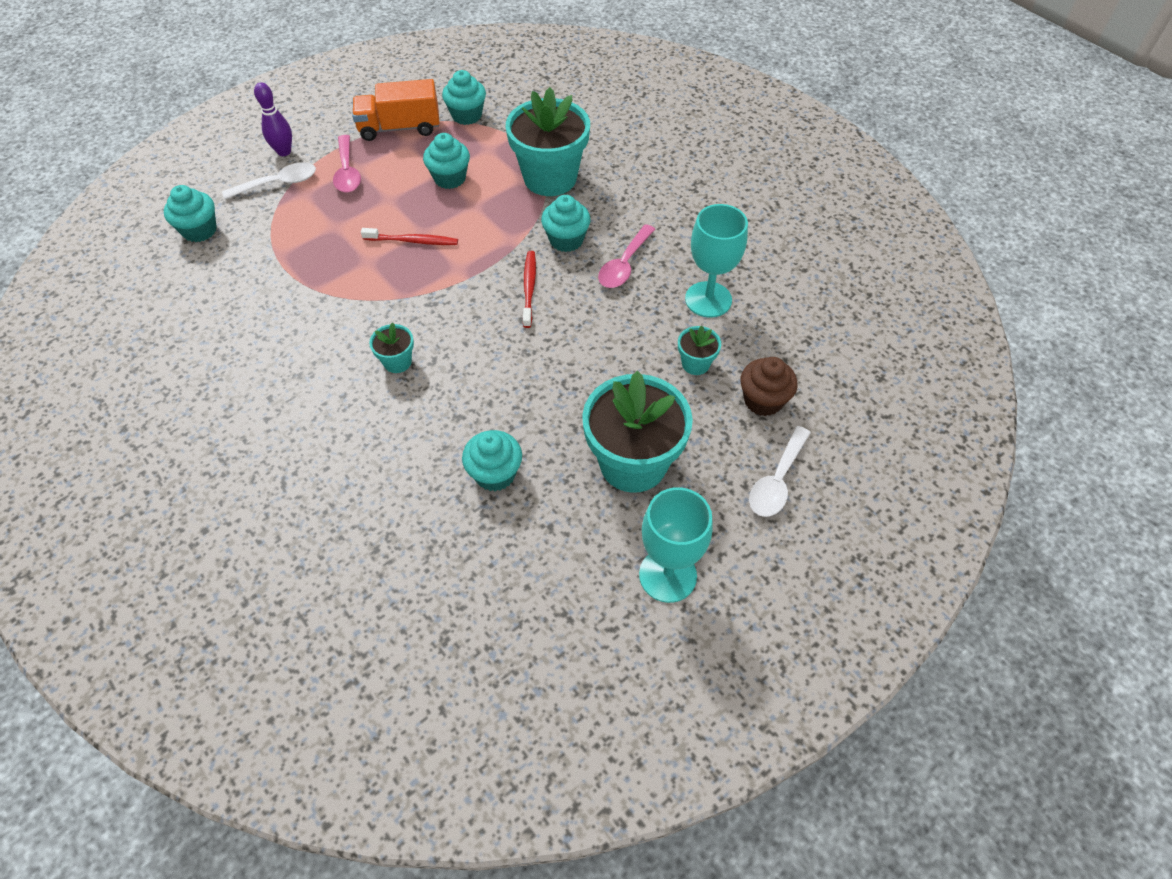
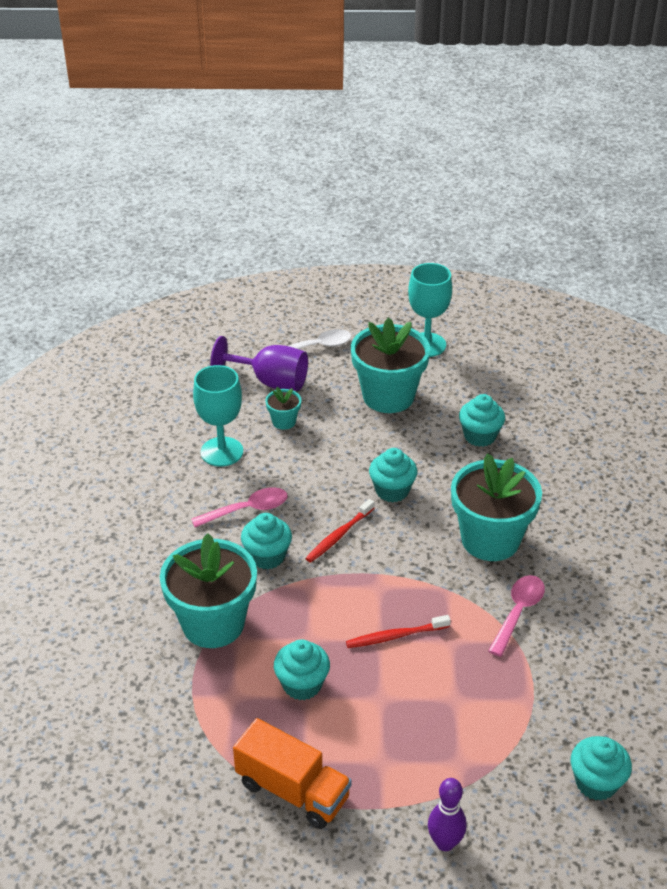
camera: 140 degrees left, 15 degrees down
(278, 183) = (479, 795): white spoon -> none
(347, 172) = (395, 762): pink spoon -> pink spoon (518, 612)
(397, 362) = (490, 540): turquoise flower pot -> turquoise flower pot, size x2.23
(413, 241) = (395, 636): red toothbrush -> red toothbrush turned 60 degrees counterclockwise
(467, 115) = (208, 758): turquoise cupcake -> turquoise cupcake (392, 490)
(763, 400) = (270, 382): brown cupcake -> purple goblet

